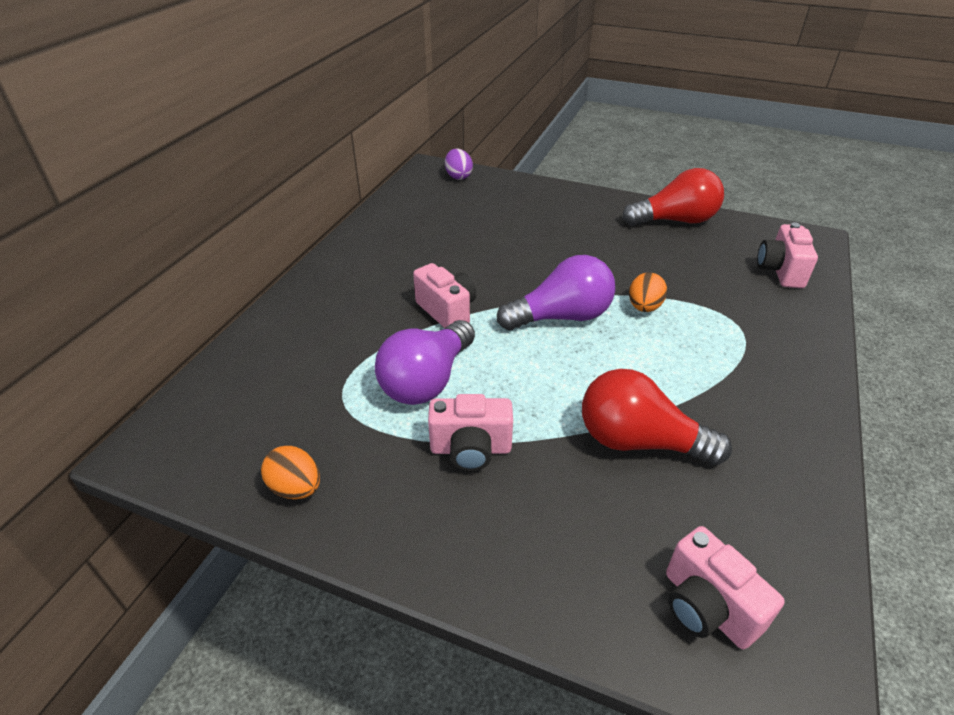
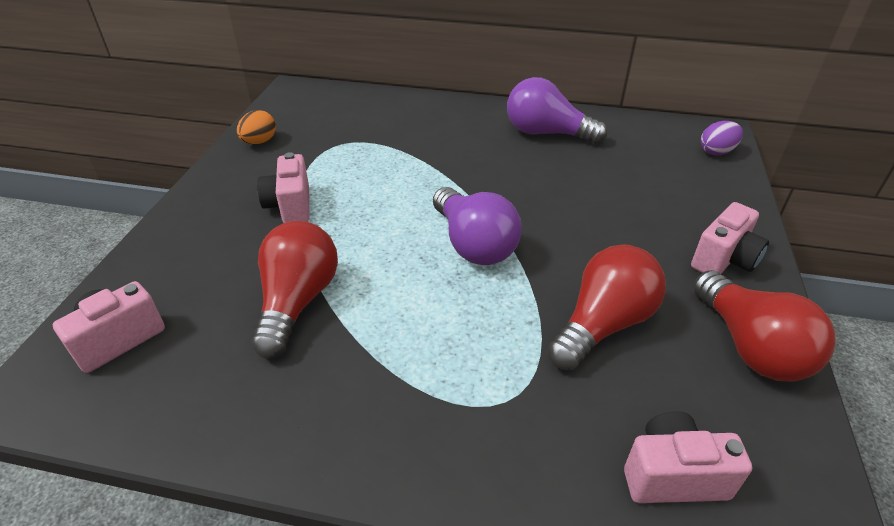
camera: 80 degrees right, 0 degrees up
(427, 381) = (365, 176): purple light bulb -> purple light bulb (546, 133)
(447, 311) = (459, 175): pink camera -> pink camera (724, 260)
(644, 307) = (513, 308): orange egg -> none
(659, 269) = (603, 324): none -> red light bulb

